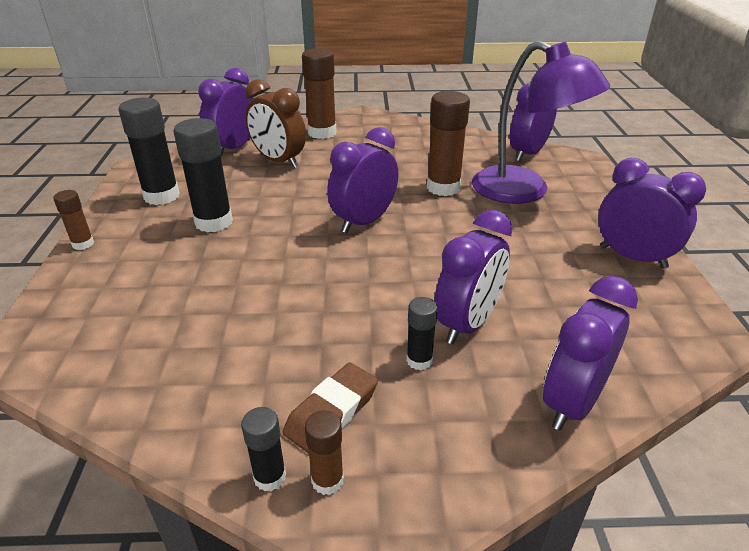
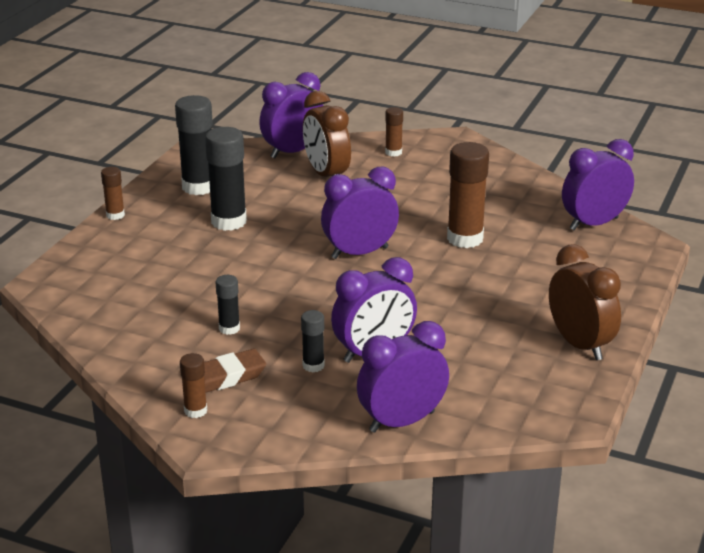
camera: 25 degrees right, 5 degrees down
(270, 477) = (161, 398): black glue stick -> black glue stick (229, 328)
(322, 133) = (393, 152): brown glue stick -> brown glue stick, size x0.52
(524, 191) = (544, 261): purple lamp -> none
(632, 257) = (580, 344): purple clock -> brown clock

